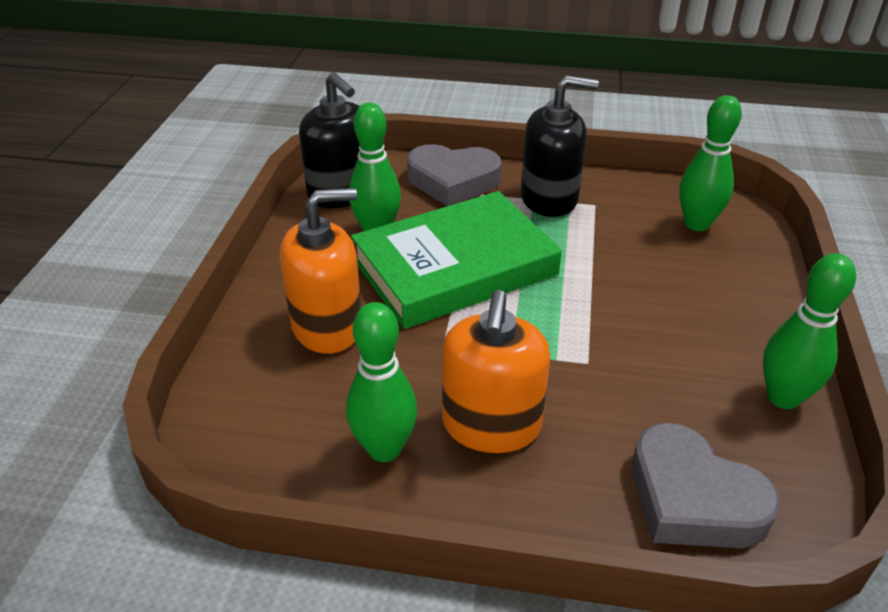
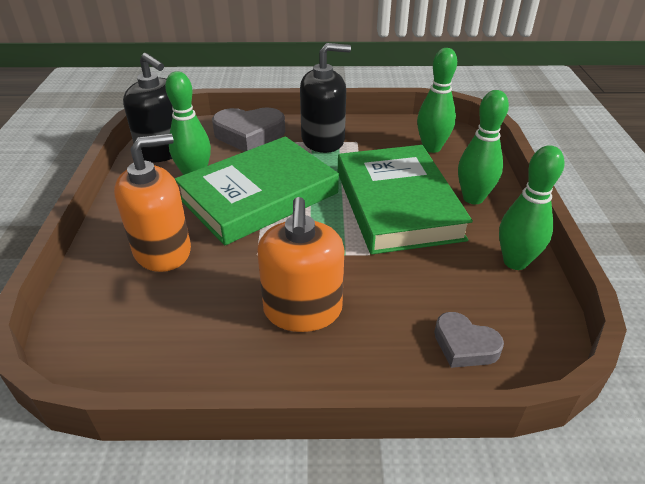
camera: 10 degrees left, 0 degrees up
(384, 449) = (219, 340): green bowling pin -> green bowling pin (473, 198)
(635, 299) = (397, 204): none -> green book
(692, 499) = (464, 345): grey heart -> grey heart, size x0.60

